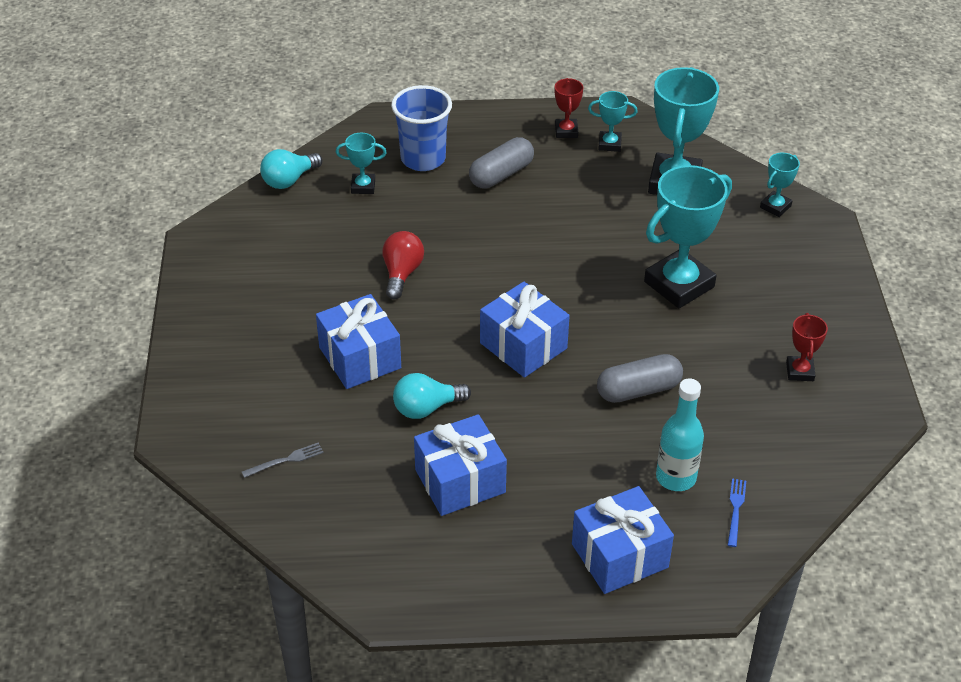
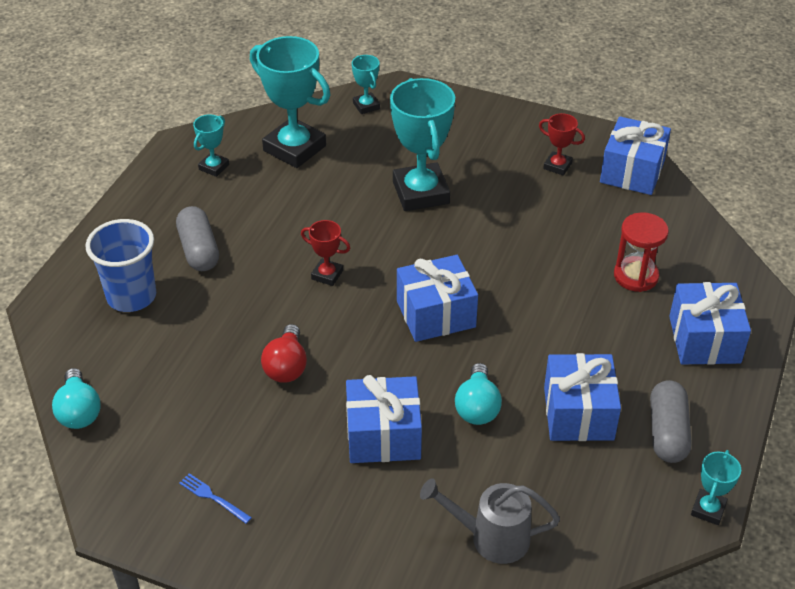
camera: 65 degrees left, 0 degrees up
(286, 460) = (491, 537): grey fork -> grey watering can
(363, 186) = (137, 355): turquoise trophy -> turquoise trophy (708, 509)
(402, 273) = (286, 366): red light bulb -> red light bulb turned 120 degrees counterclockwise
(566, 131) = (173, 187): red trophy -> red trophy (327, 275)
(638, 390) = (529, 262): grey capsule -> grey capsule (667, 432)
(676, 477) = (636, 276): turquoise bottle -> red hourglass
(736, 510) = (684, 255): blue fork -> blue fork (213, 497)
(840, 434) = (632, 171): none -> blue gift

